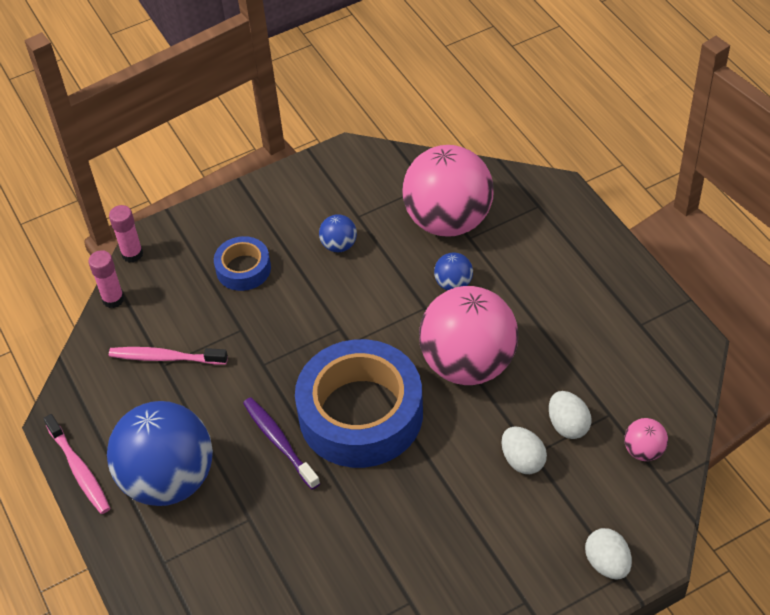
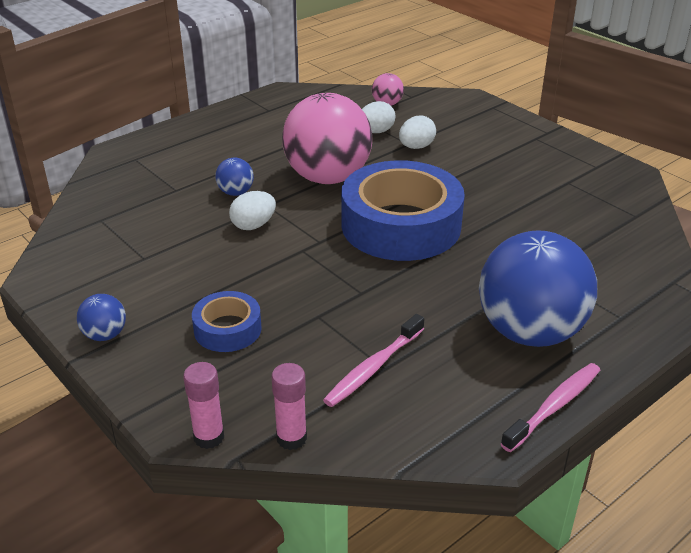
camera: 105 degrees left, 15 degrees down
(165, 358) = (373, 368): pink toothbrush -> pink toothbrush turned 45 degrees clockwise
(279, 442) = (452, 267): purple toothbrush -> none
(339, 245) = (188, 265): blue ball -> blue ball (105, 335)
(448, 221) = (153, 203): pink ball -> none
(607, 563) = (487, 112): white egg -> white egg (253, 225)

